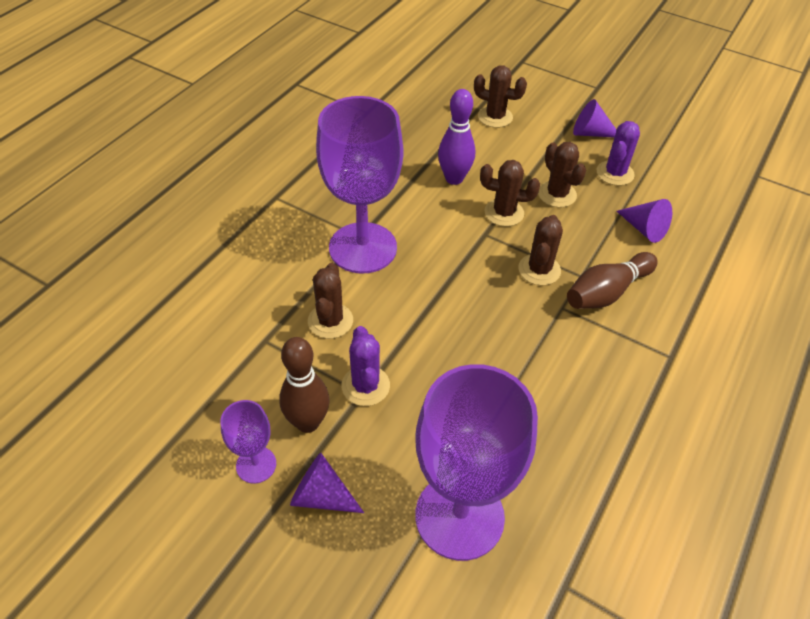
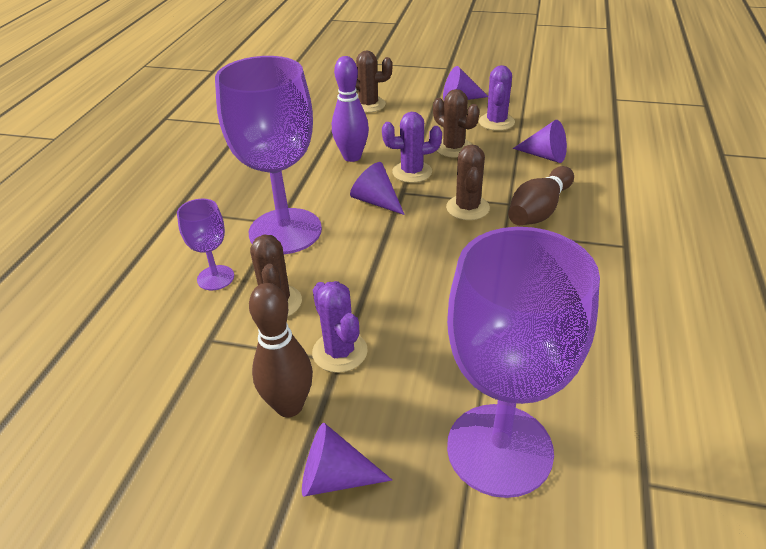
camera: 15 degrees left, 10 degrees down
(256, 465) = (244, 468): purple goblet -> purple goblet (215, 278)
(456, 238) = (376, 201): none -> purple cone
(504, 213) = (412, 172): brown cactus -> purple cactus

